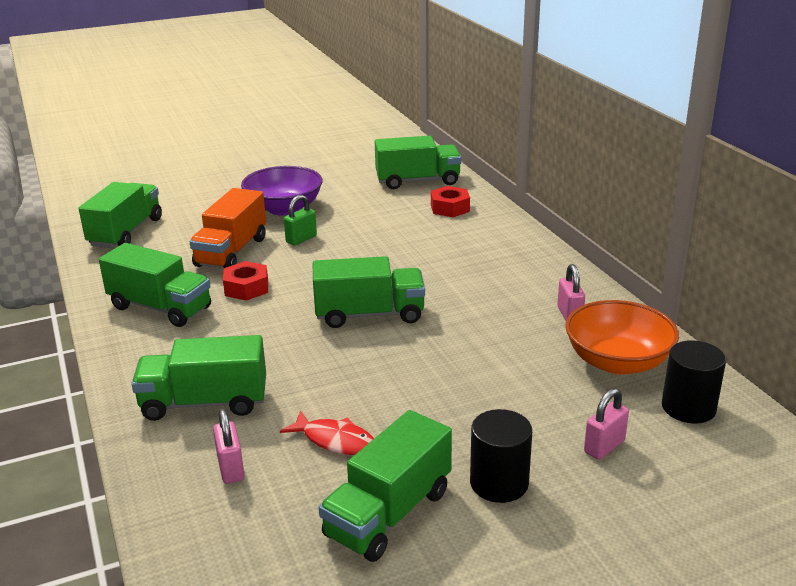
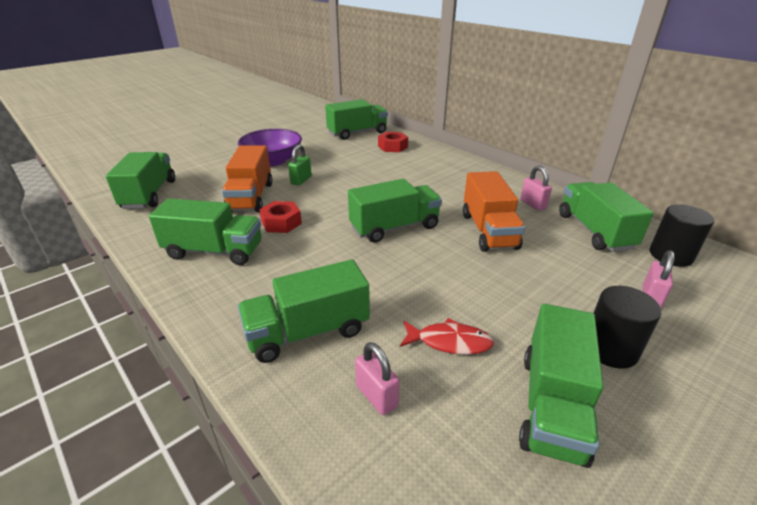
camera: 20 degrees left, 5 degrees up
(480, 337) = (488, 231): none -> orange truck
(617, 362) = (594, 231): orange bowl -> green truck

